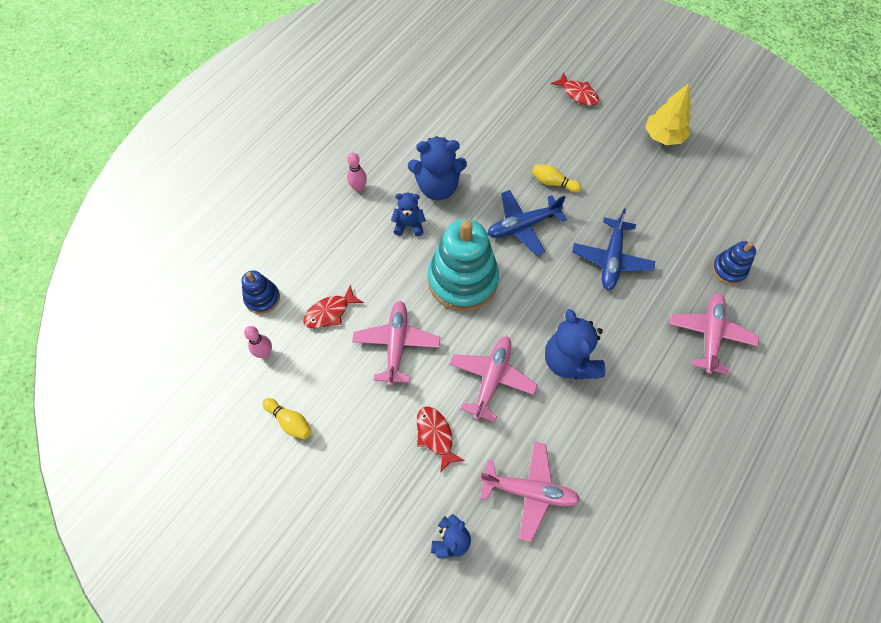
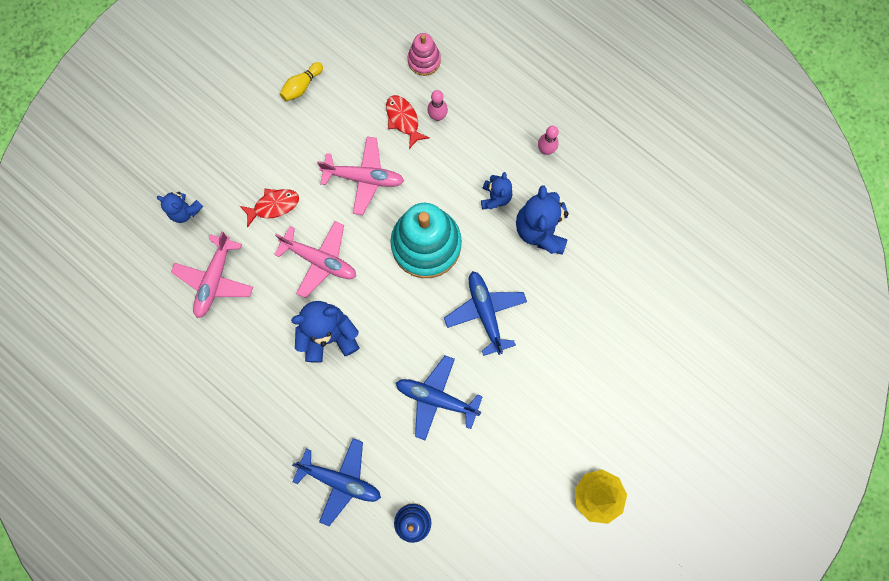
camera: 95 degrees right, 15 degrees up
(262, 298) = (424, 60): blue stacking toy -> pink stacking toy
(264, 353) = (368, 64): pink bowling pin -> pink bowling pin (437, 116)
(553, 183) = (539, 353): yellow bowling pin -> none
(578, 94) = (668, 405): red fish -> none
(710, 335) = (341, 480): pink plane -> blue plane

